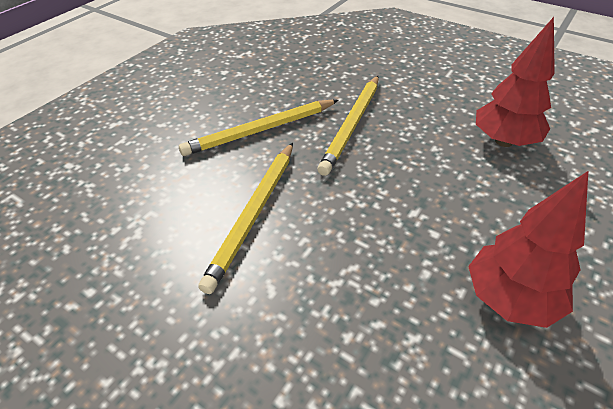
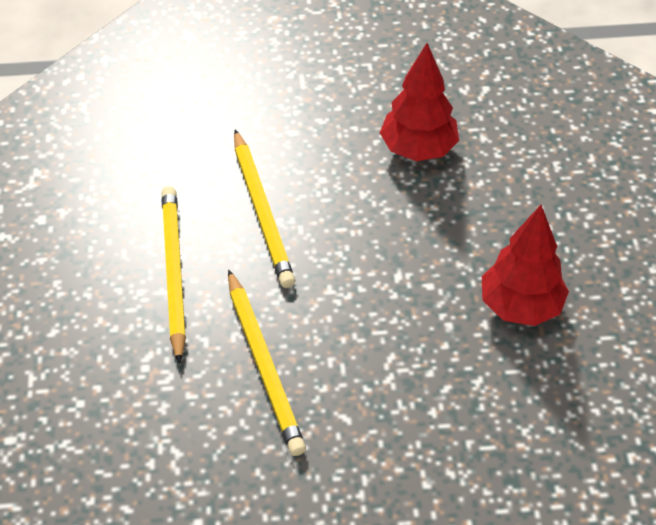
camera: 40 degrees left, 5 degrees up
(261, 130) = (174, 273): yellow pencil -> yellow pencil turned 150 degrees clockwise

